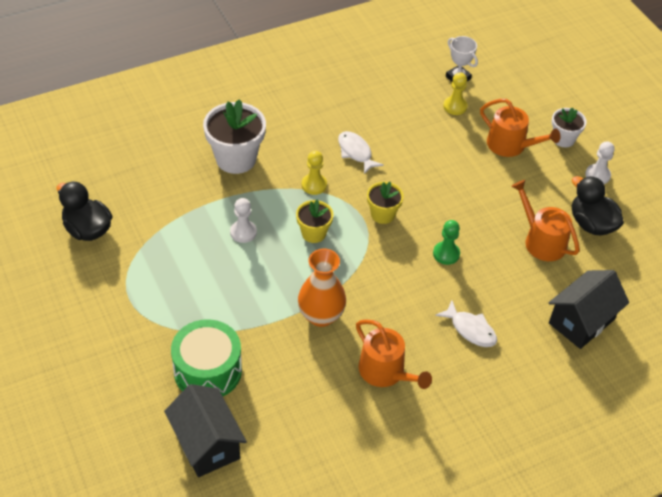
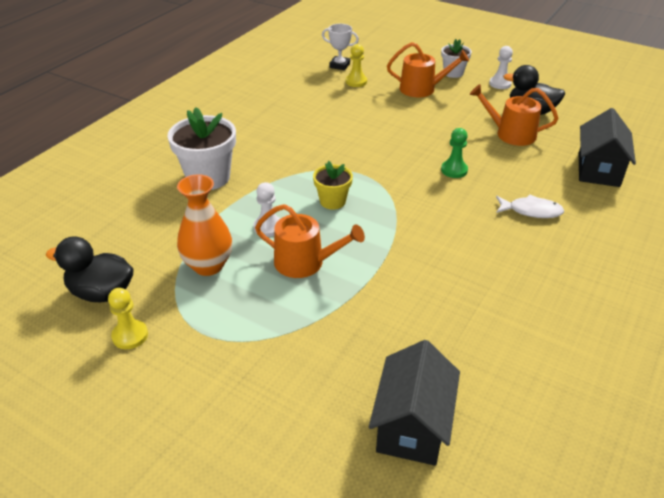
camera: 30 degrees left, 10 degrees down
(207, 370) = (345, 356): green drum -> none
(207, 443) = (412, 425): black house -> black house turned 75 degrees clockwise
(314, 185) = (297, 169): yellow pawn -> yellow pawn (130, 336)
(321, 315) = (403, 258): orange vase -> orange vase (208, 265)
(356, 152) = (310, 135): white fish -> none
(383, 214) = (376, 165): yellow flower pot -> none
(385, 372) = (504, 273): orange watering can -> orange watering can (305, 262)

